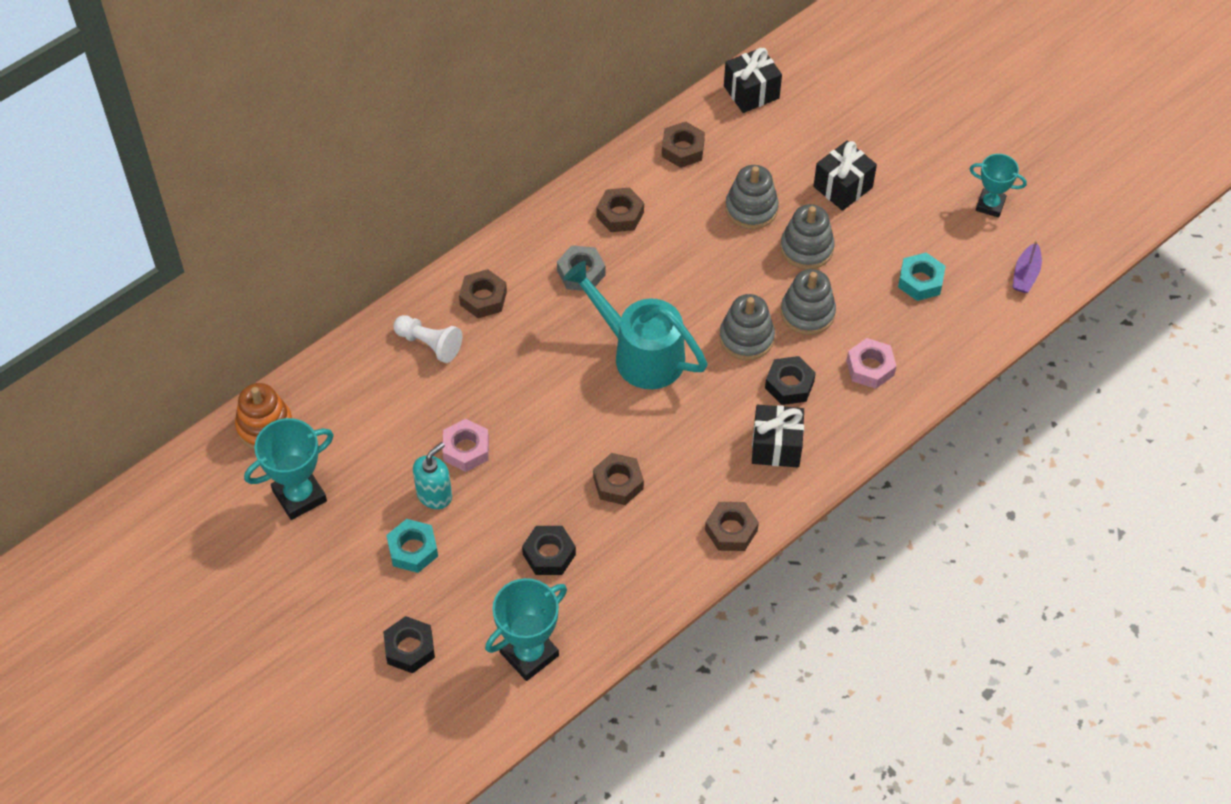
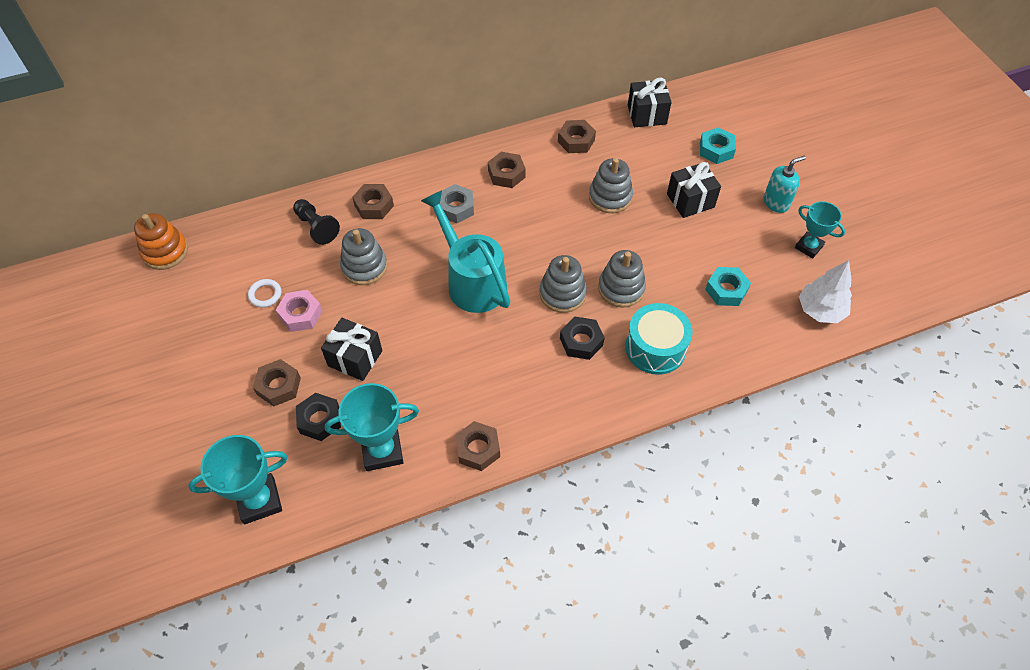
camera: 20 degrees right, 0 degrees up
(299, 496) = (159, 311): turquoise trophy -> turquoise trophy (382, 451)
(409, 648) = (169, 462): black nut -> none
(413, 440) = (265, 295): none -> white ring
(413, 549) = (217, 381): turquoise nut -> turquoise nut (716, 150)
(429, 344) = (316, 227): white pawn -> black pawn
(434, 495) = (257, 342): turquoise soap dispenser -> turquoise soap dispenser (776, 202)
(618, 483) = (404, 379): brown nut -> brown nut (278, 386)
(776, 446) = (548, 389): black gift -> black gift (355, 358)
(806, 248) = (641, 238): grey stacking toy -> grey stacking toy (364, 267)
(870, 367) = (655, 348): pink nut -> turquoise drum
(1025, 274) = (820, 310): purple boat -> white tree

